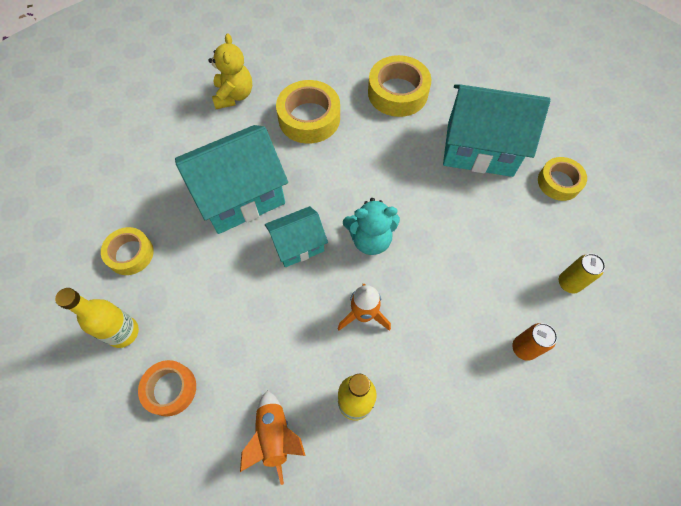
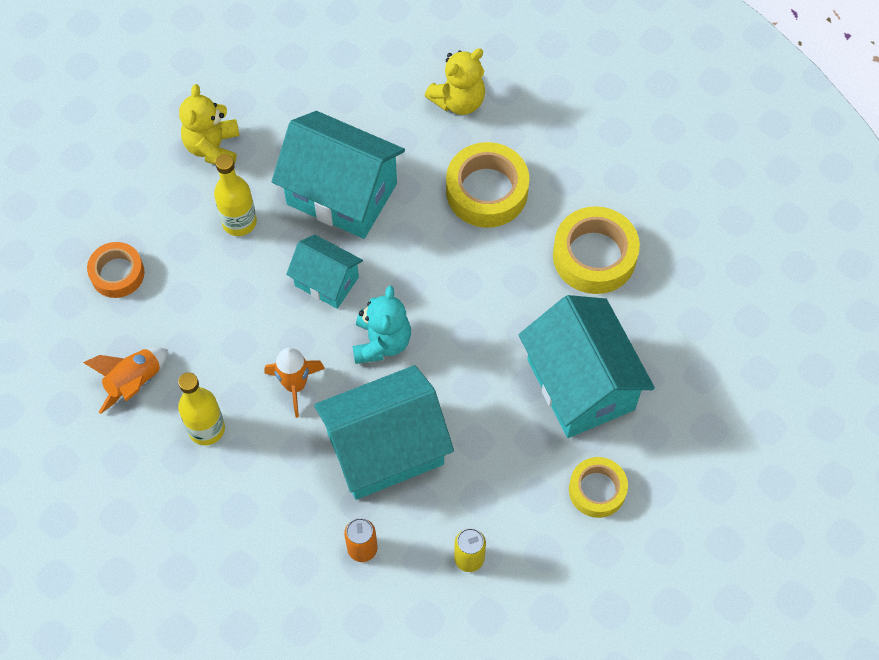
camera: 55 degrees right, 0 degrees up
(123, 332) = (139, 199): yellow bottle -> yellow bottle (239, 222)
(130, 254) = (213, 147): yellow tape -> yellow teddy bear
(370, 239) = (381, 342): turquoise teddy bear -> turquoise teddy bear turned 135 degrees counterclockwise
(453, 285) = (385, 448): none -> turquoise house

